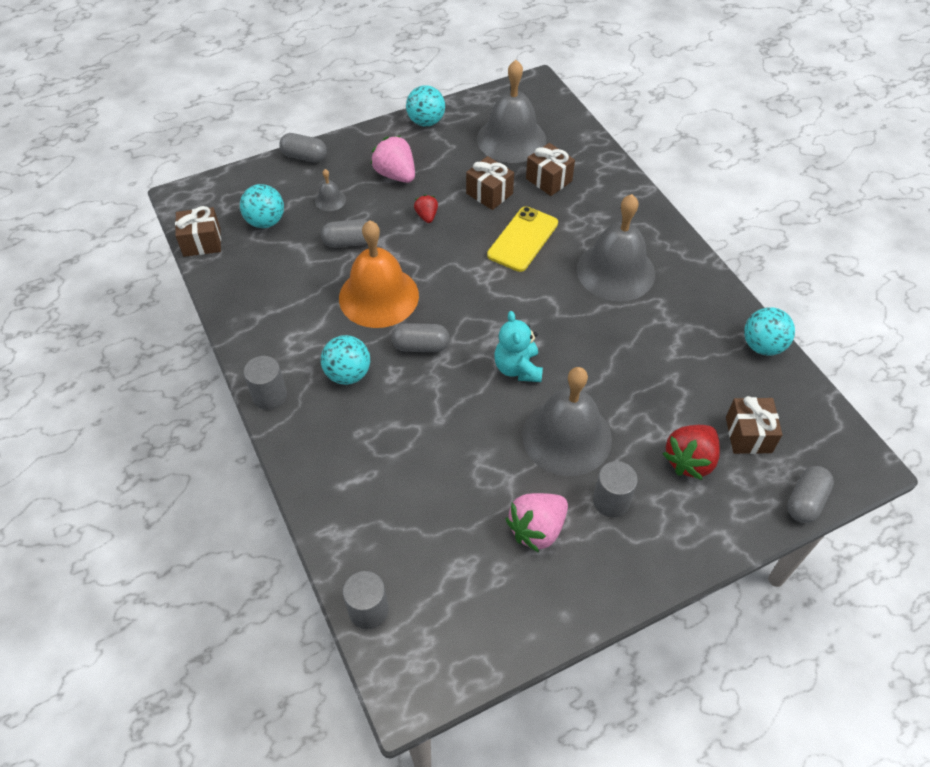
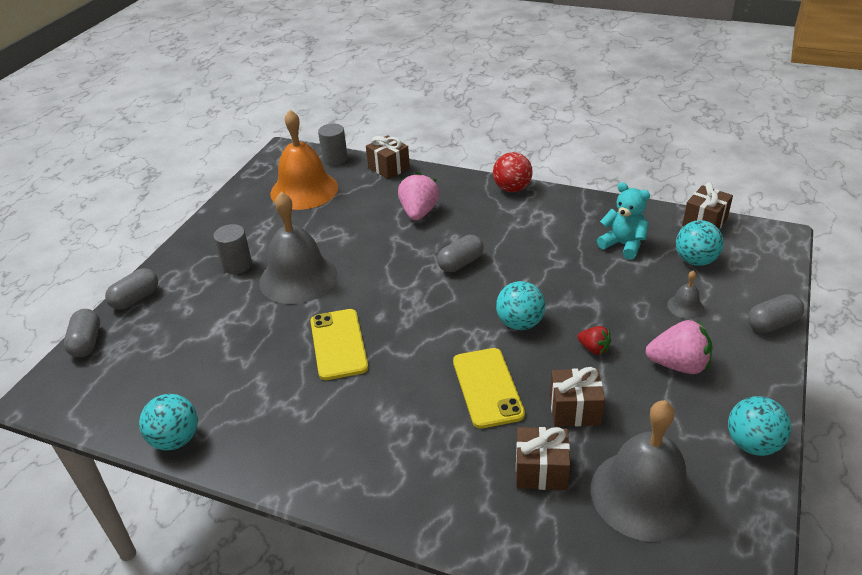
camera: 140 degrees right, 15 degrees down
(269, 396) = (512, 189): grey cylinder -> red ball
(348, 242) = (615, 288): grey capsule -> grey capsule (136, 298)
(348, 374) = (484, 223): turquoise ball -> turquoise ball (520, 323)
(378, 296) = (534, 271): orange bell -> orange bell (304, 190)
(517, 368) = (375, 293): turquoise teddy bear -> turquoise teddy bear (623, 245)
(537, 529) = (274, 229): pink strawberry -> pink strawberry (419, 212)
(590, 341) = (338, 344): none -> yellow phone
(615, 271) = (371, 417): grey bell -> none
(690, 460) = (194, 316): red strawberry -> none
(748, 435) = (154, 359): brown gift -> brown gift (389, 168)

